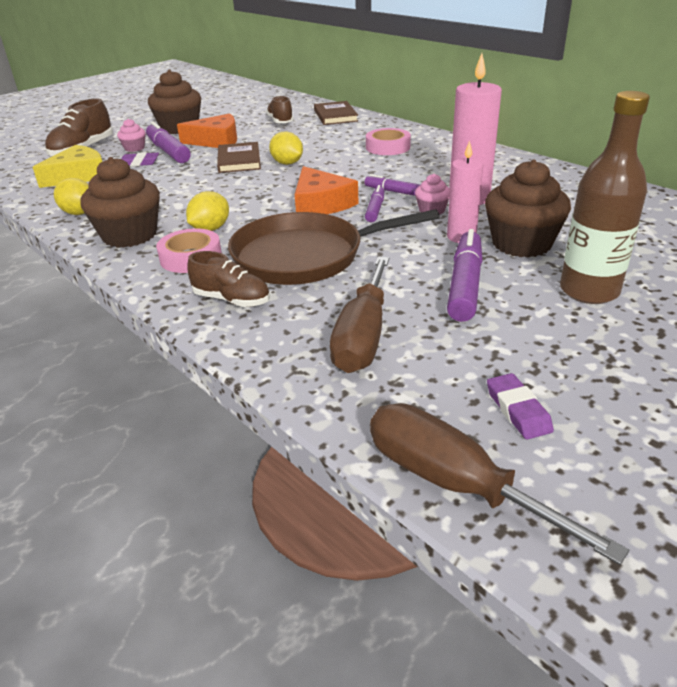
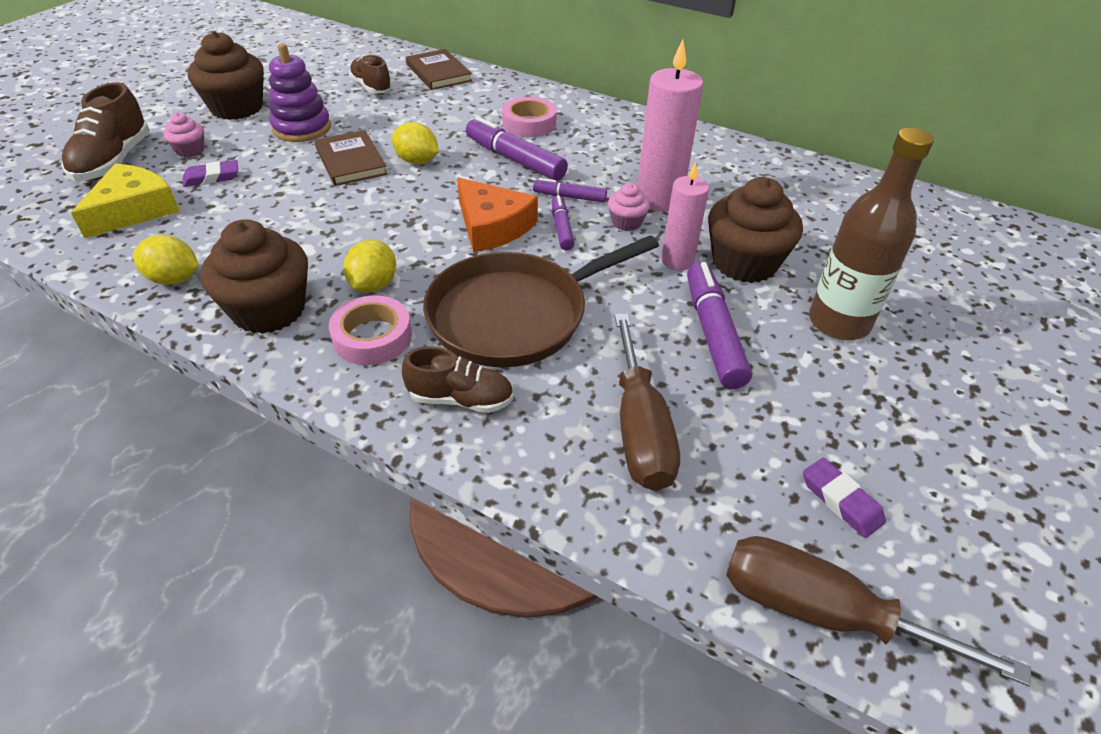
camera: 20 degrees left, 10 degrees up
(168, 151) = (243, 153): purple marker -> purple marker (515, 160)
(216, 141) = (302, 128): orange cheese -> purple stacking toy

